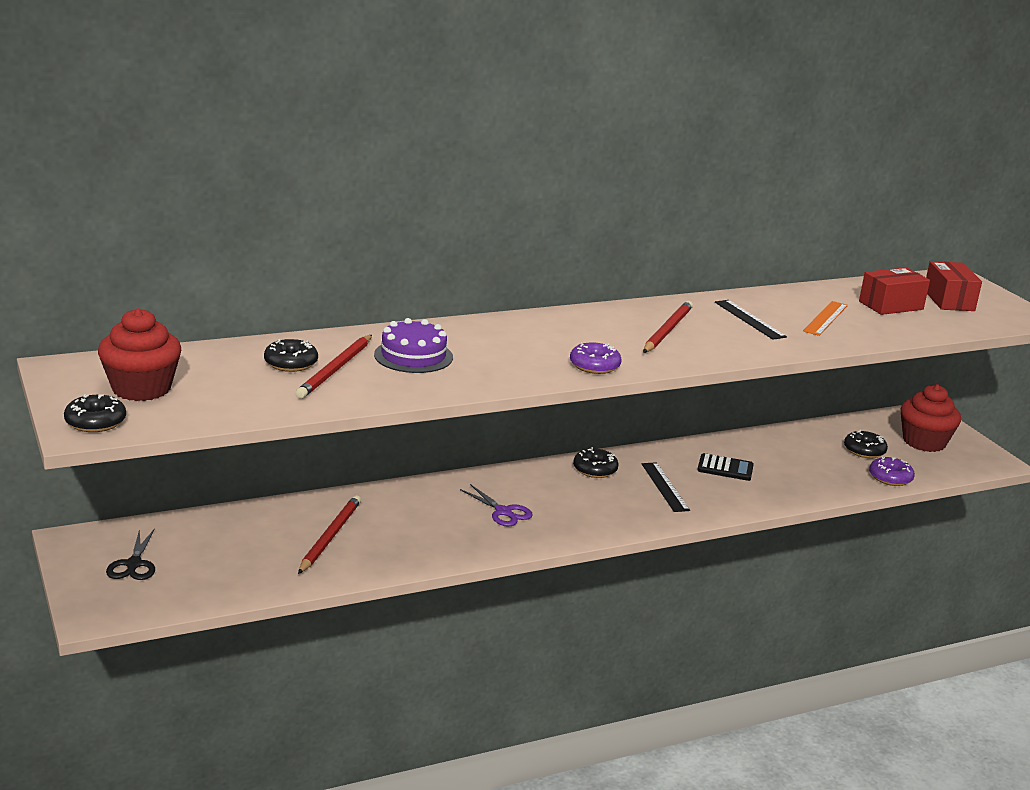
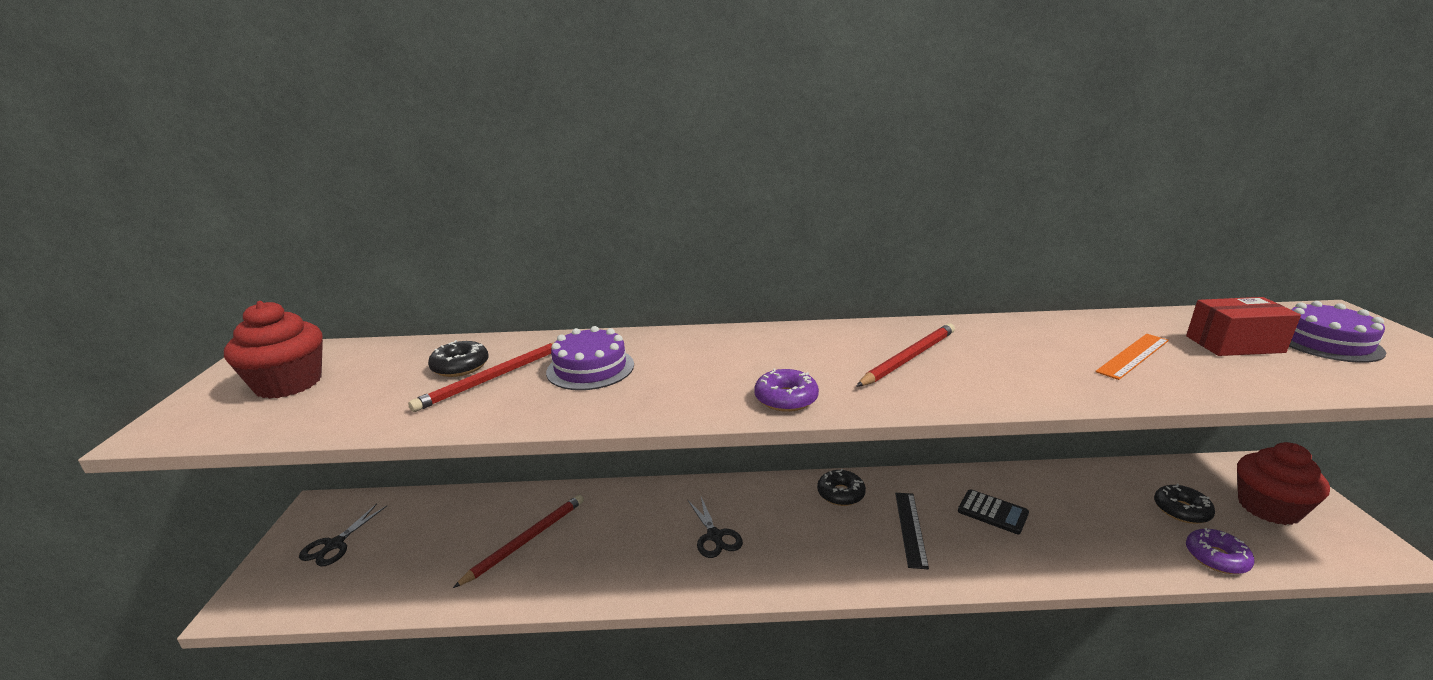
camera: 25 degrees right, 0 degrees up
(95, 422) = (188, 420): black donut -> none
(504, 512) = (715, 536): purple scissors -> black scissors
(749, 319) = (1024, 351): black ruler -> none
(948, 300) = (1326, 342): red box -> purple cake

